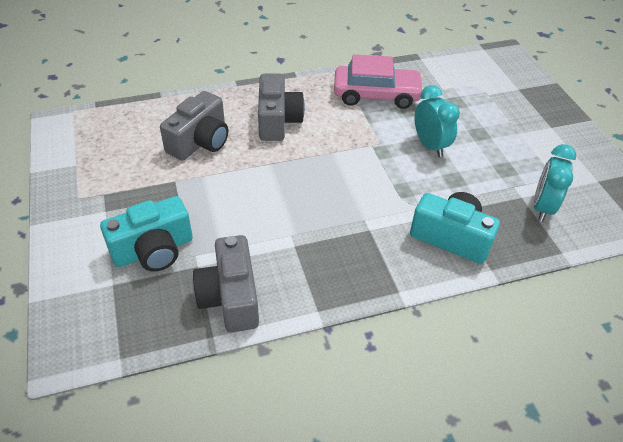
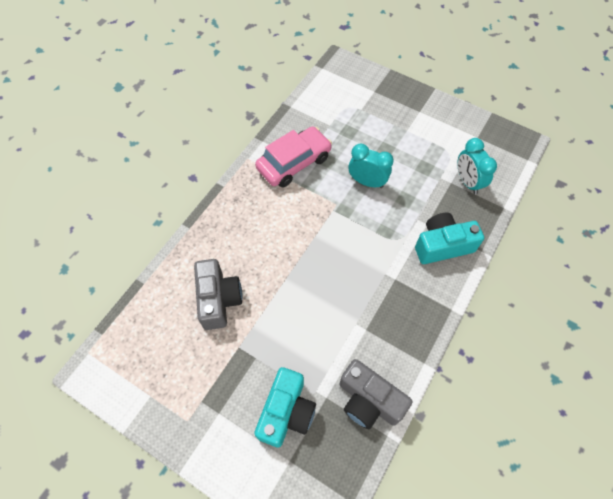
camera: 40 degrees left, 15 degrees up
(278, 121) = (252, 237): grey camera -> none

